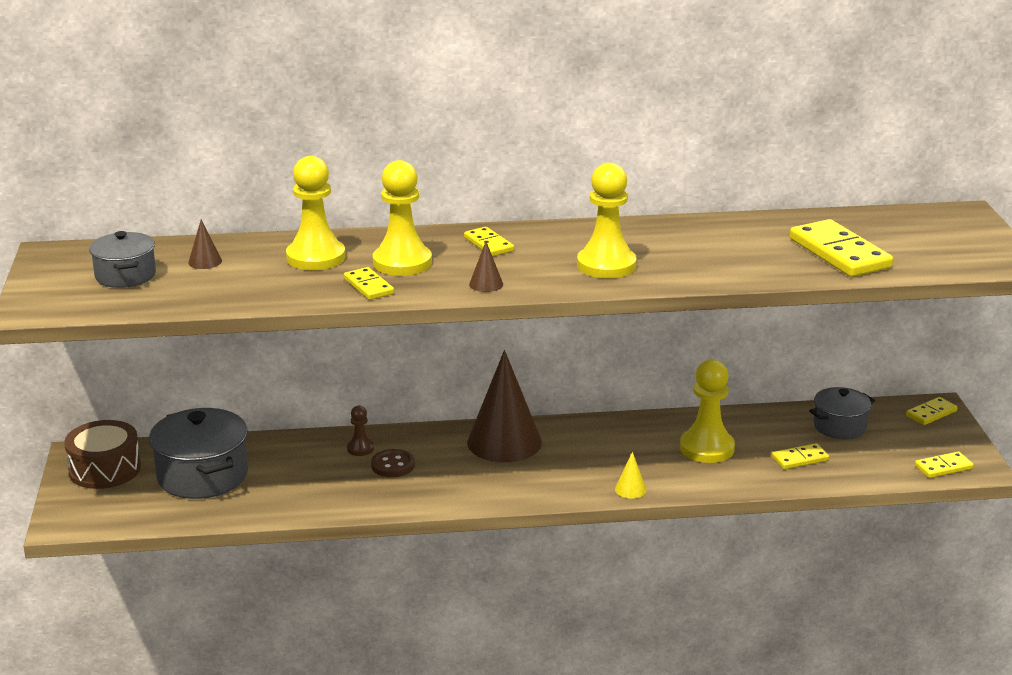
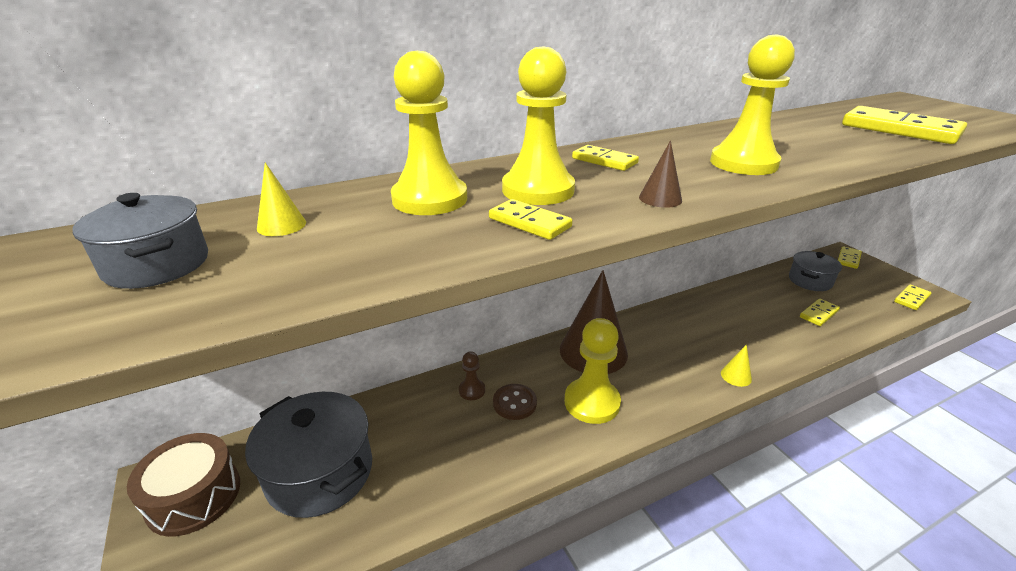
camera: 20 degrees left, 5 degrees up
(205, 261) = (281, 225): brown cone -> yellow cone
(707, 448) = (748, 319): yellow pawn -> yellow pawn (592, 402)

